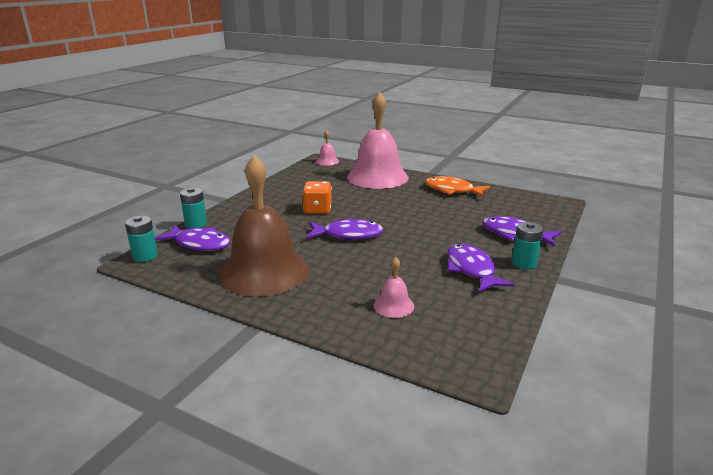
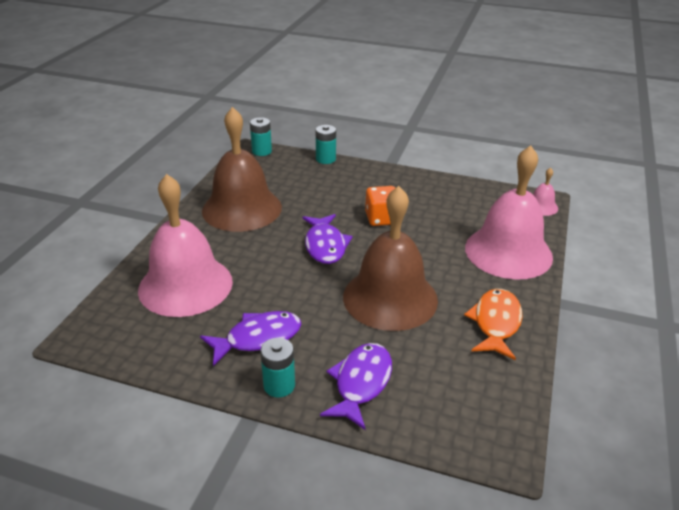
camera: 80 degrees right, 10 degrees up
(199, 244) = (287, 169): purple fish -> none
(393, 305) = (185, 285): pink bell -> pink bell, size x2.41
(423, 217) = (390, 298): none -> brown bell

